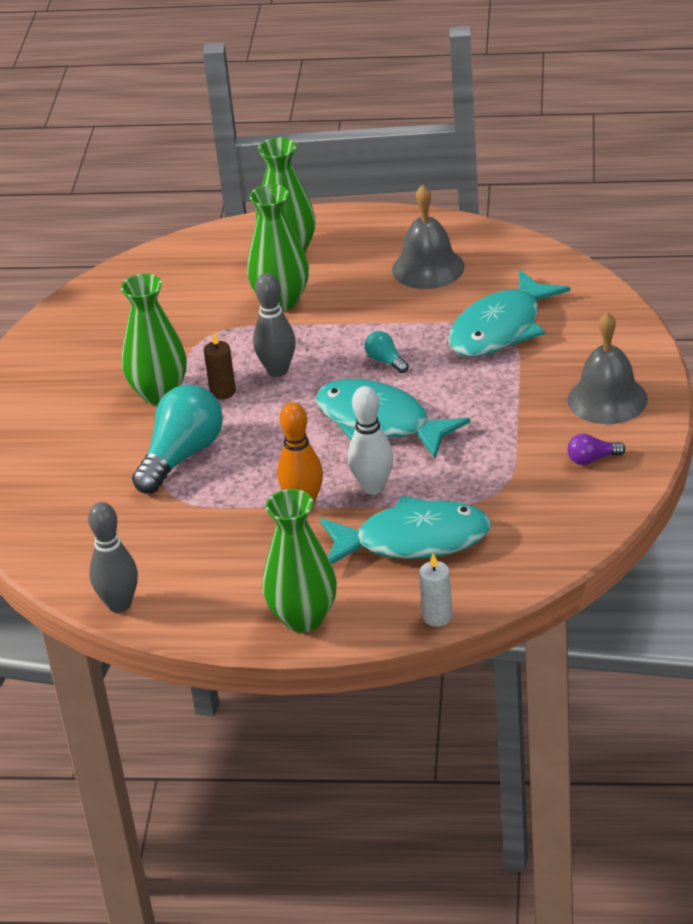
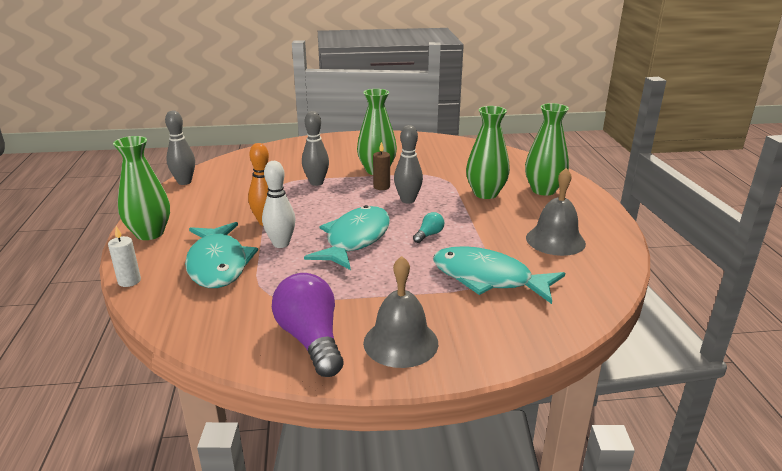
camera: 75 degrees right, 10 degrees down
(181, 456) = (316, 183): turquoise light bulb -> grey bowling pin
(592, 459) = (311, 340): purple light bulb -> purple light bulb, size x2.20

